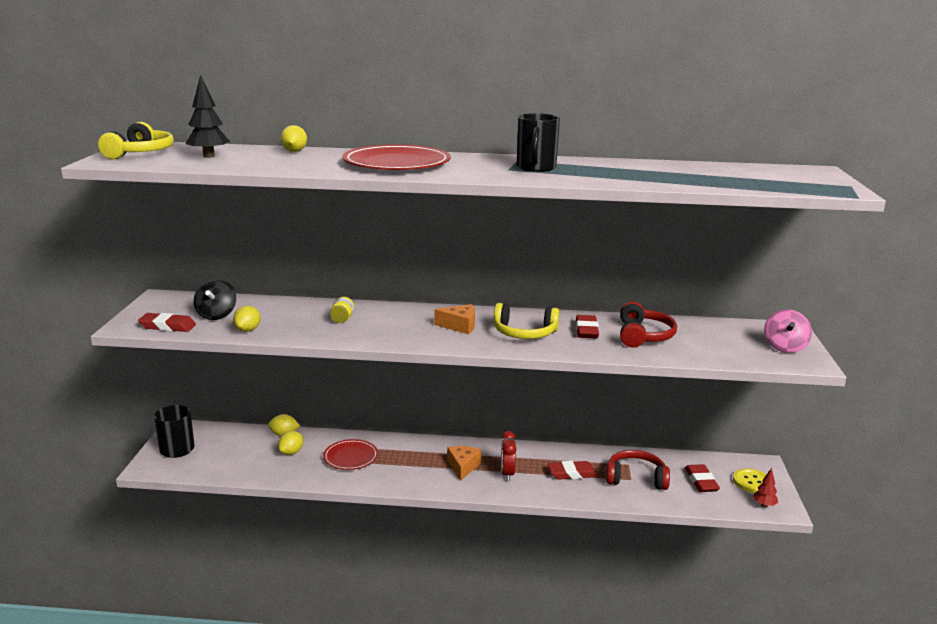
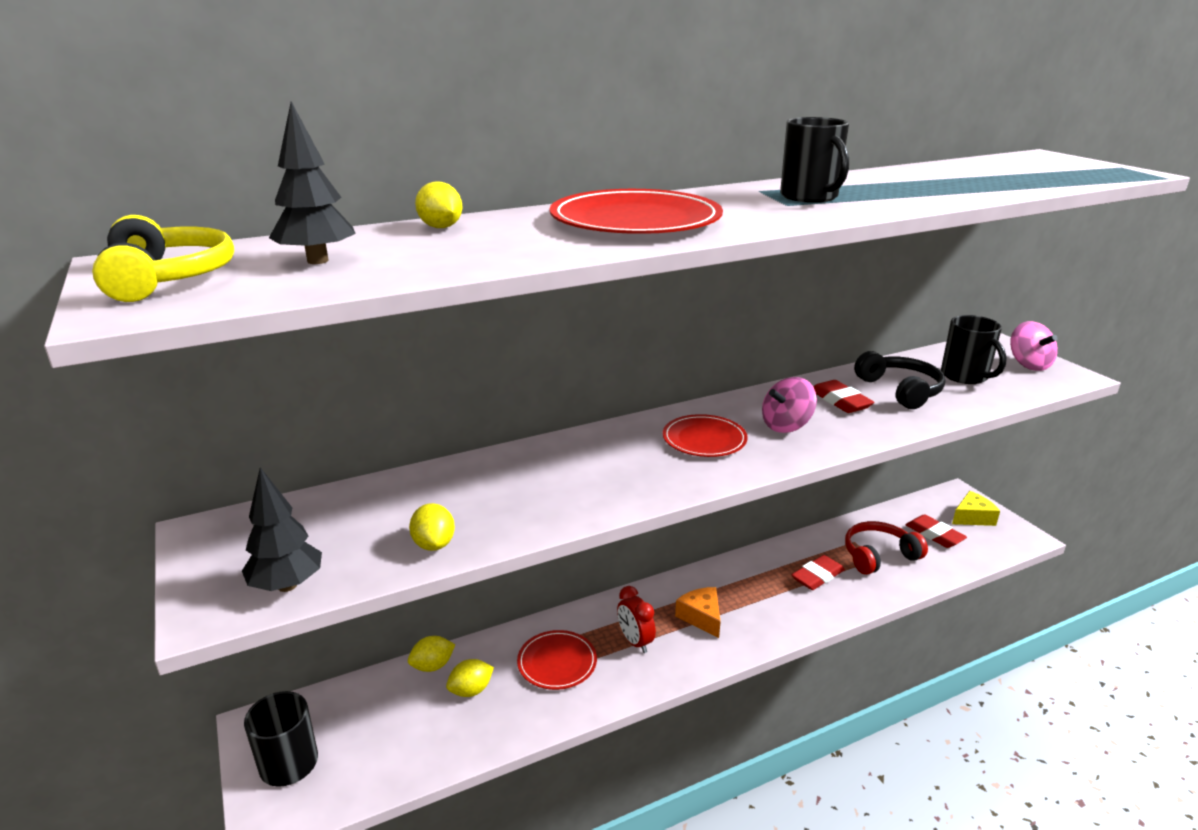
camera: 30 degrees left, 5 degrees up
(167, 326) = (287, 585): red eraser -> black tree
(216, 315) = (347, 534): black spinning top -> none
(291, 452) = (471, 690): yellow lemon -> yellow lemon turned 60 degrees clockwise
(342, 319) = (546, 477): yellow jar -> none
(460, 326) = (704, 439): orange cheese -> red plate
(507, 474) = (756, 605): red clock -> red clock (635, 641)
(524, 333) = (786, 425): yellow headphones -> pink spinning top
(643, 336) = (900, 390): red headphones -> black headphones
(713, 341) = (965, 376): none -> black mug
(752, 482) = (972, 517): yellow button -> yellow cheese
(764, 505) = (1009, 539): red tree -> none

